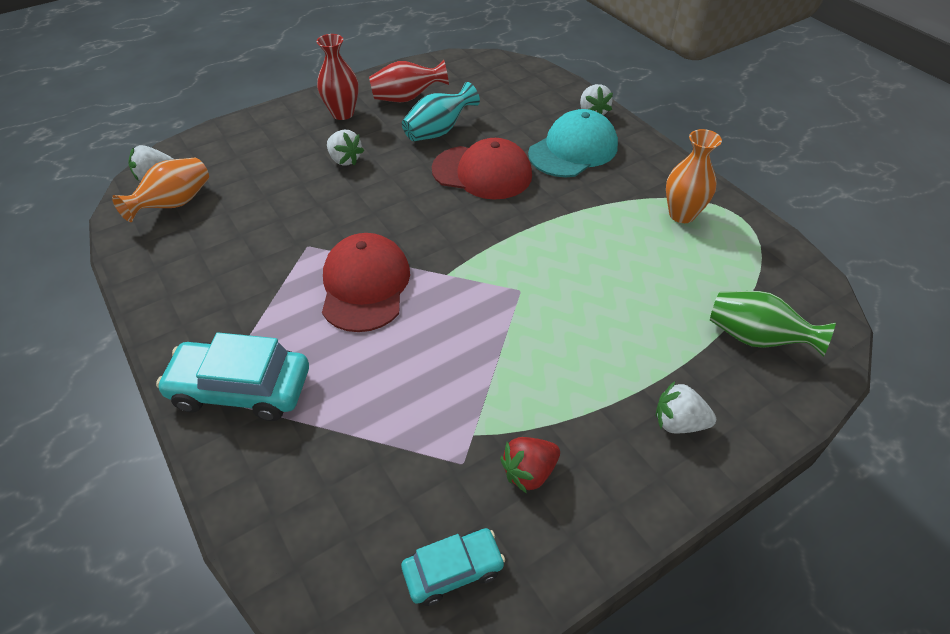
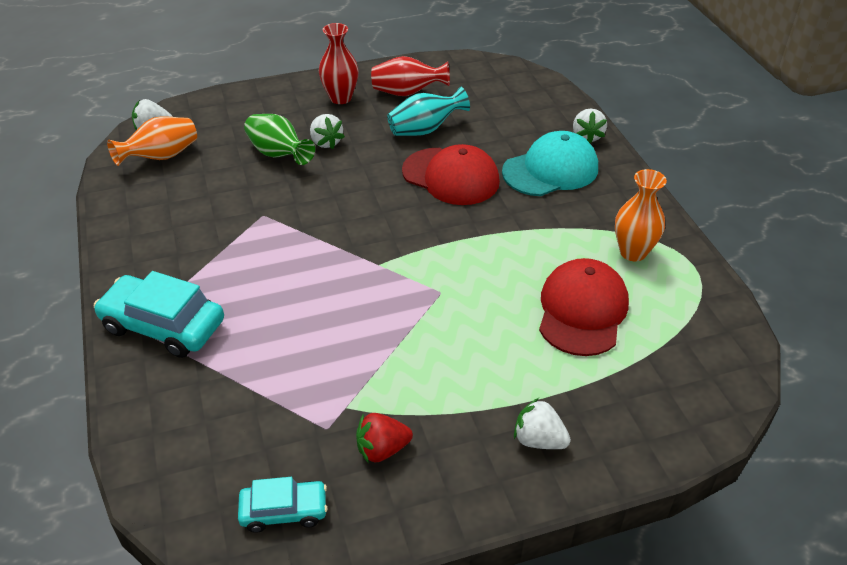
camera: 15 degrees right, 5 degrees down
(365, 285) = (300, 260): red cap -> red cap (582, 310)
(756, 338) = (652, 382): green vase -> green vase (278, 154)

